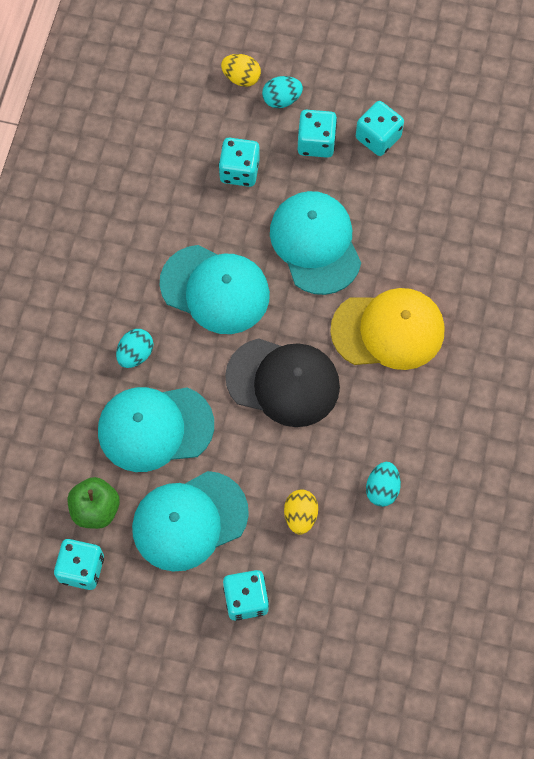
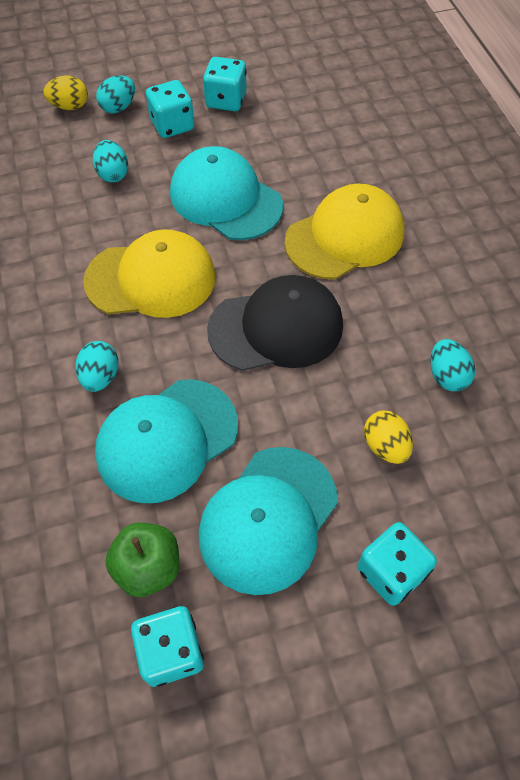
camera: 30 degrees left, 10 degrees down
(215, 289) = (151, 279): turquoise cap -> yellow cap
(239, 171) = (113, 174): turquoise dice -> turquoise egg

